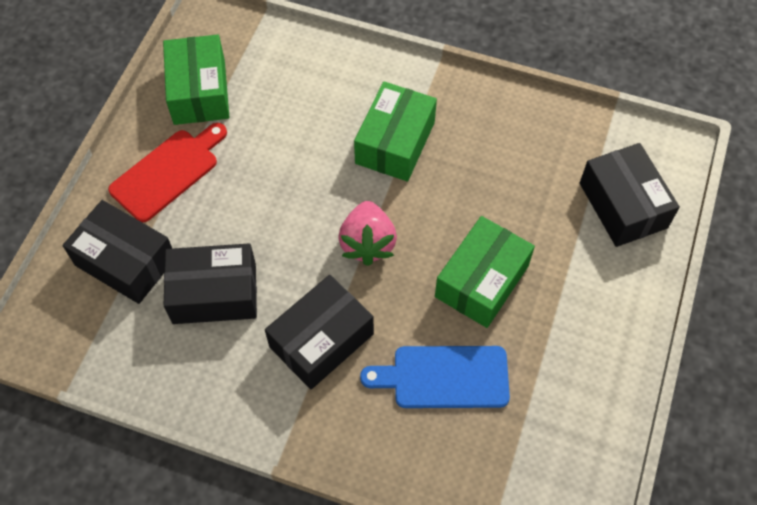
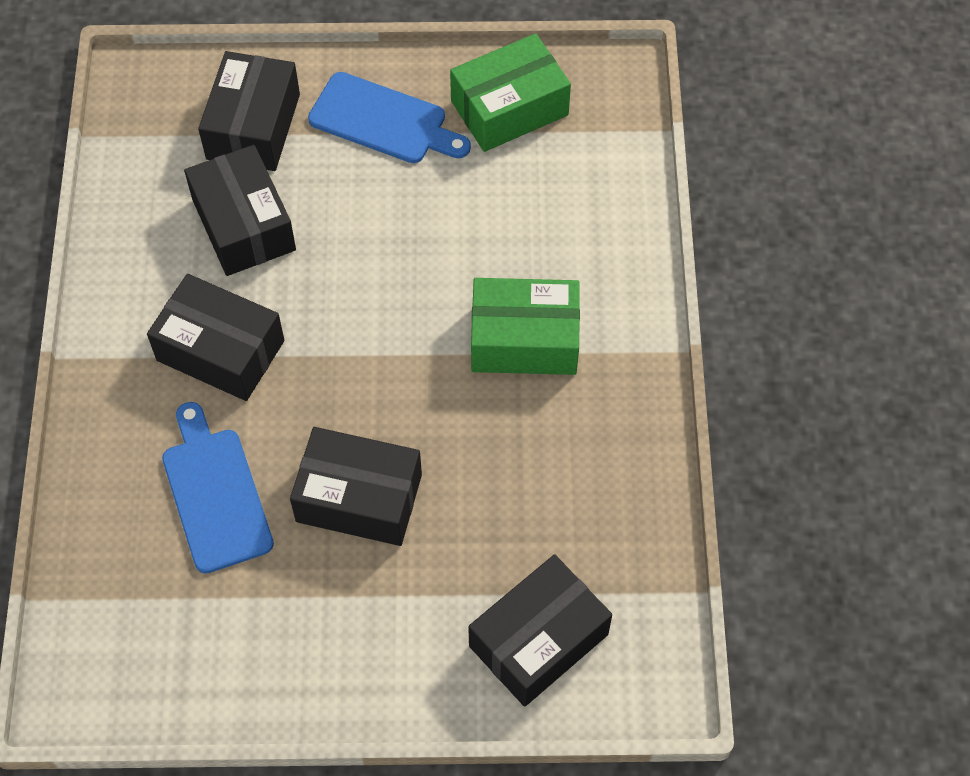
camera: 70 degrees right, 0 degrees up
(168, 172) = (384, 121): red cutting board -> blue cutting board
(367, 243) = (365, 356): pink strawberry -> none
(482, 281) = (359, 498): green box -> black box

